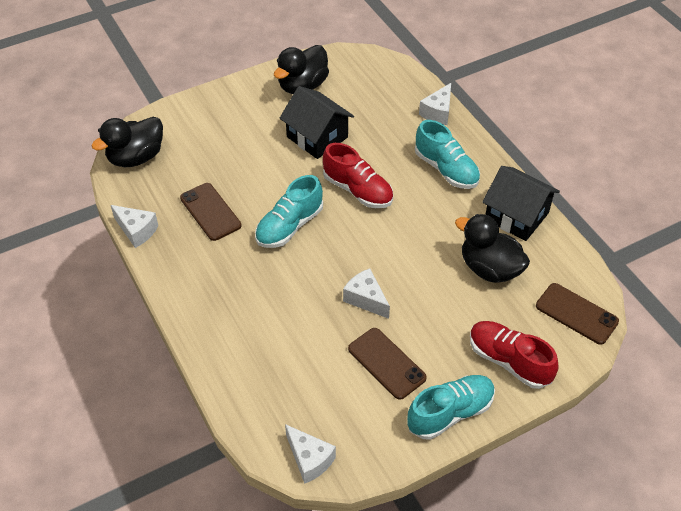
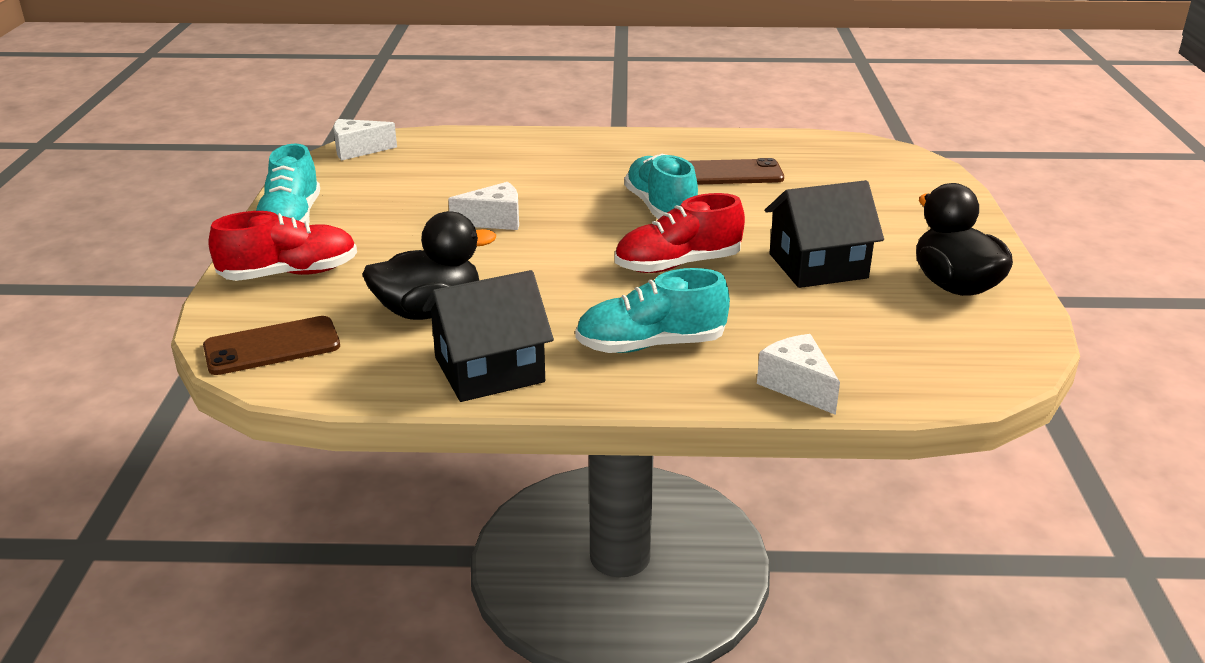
camera: 120 degrees right, 20 degrees down
(136, 157) = (869, 154): black duck -> none
(136, 231) = (741, 136): white cheese -> none
(386, 363) = (397, 208): brown phone -> none

